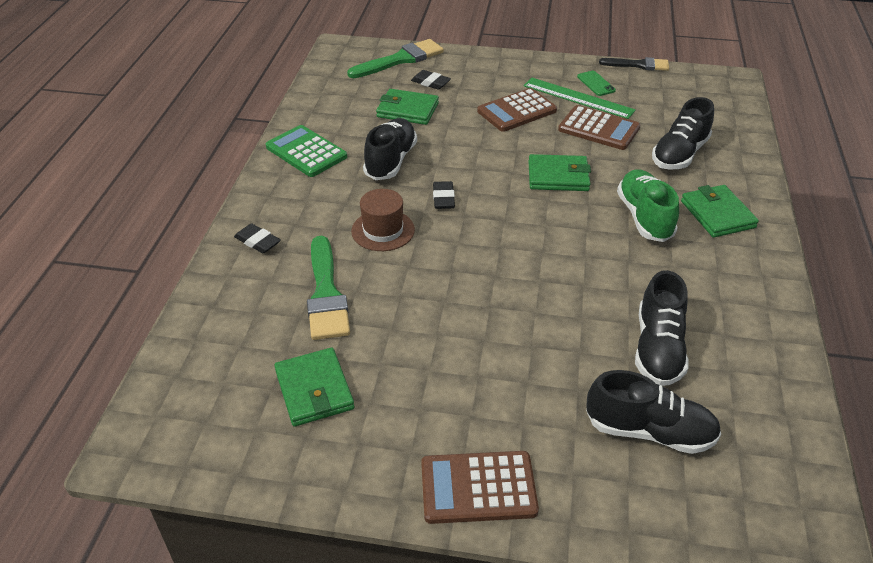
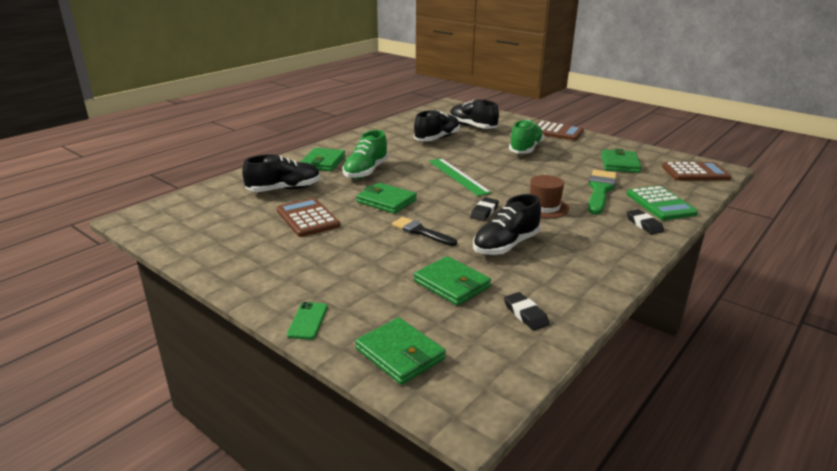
camera: 150 degrees left, 15 degrees down
(306, 152) = (582, 275): green calculator -> green calculator (660, 204)
(400, 60) = (400, 354): green brush -> green wallet
(430, 82) = (397, 307): black eraser -> black eraser (525, 314)
(491, 376) = (525, 149): none -> green shoe
(516, 111) = (350, 251): brown calculator -> brown calculator (695, 173)
(578, 98) = (280, 244): green ruler -> green ruler (458, 176)
(596, 83) = (242, 251): green phone -> green phone (307, 321)
(638, 65) = (171, 255): black brush -> black brush (421, 232)

